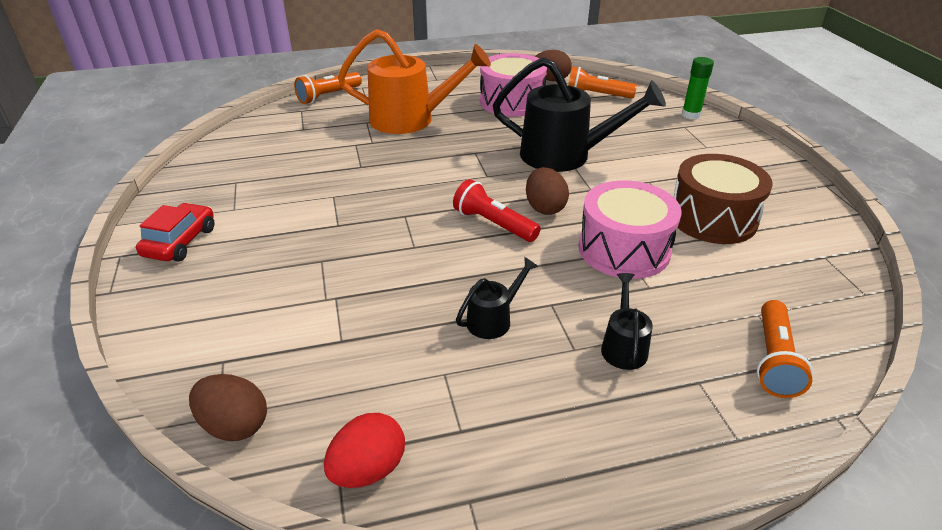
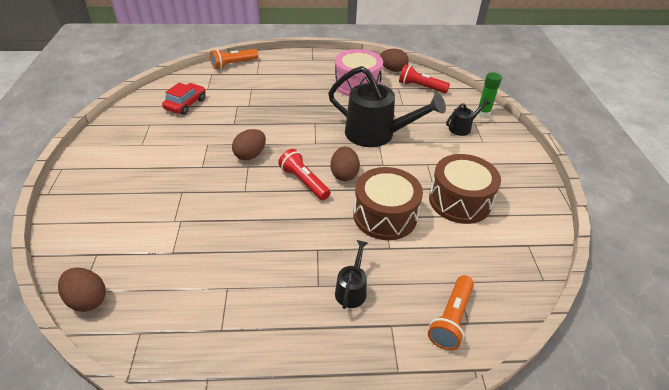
camera: 10 degrees right, 5 degrees up
(180, 242) = (100, 164): red car -> red car (186, 104)
(368, 469) = (155, 345): red egg -> none
(402, 201) = (250, 155): none -> brown egg
(412, 119) = (282, 90): orange watering can -> none
(494, 319) = (274, 254): black watering can -> black watering can (462, 127)
(597, 95) = (421, 87): orange flashlight -> red flashlight
(624, 249) = (385, 215): pink drum -> brown drum

